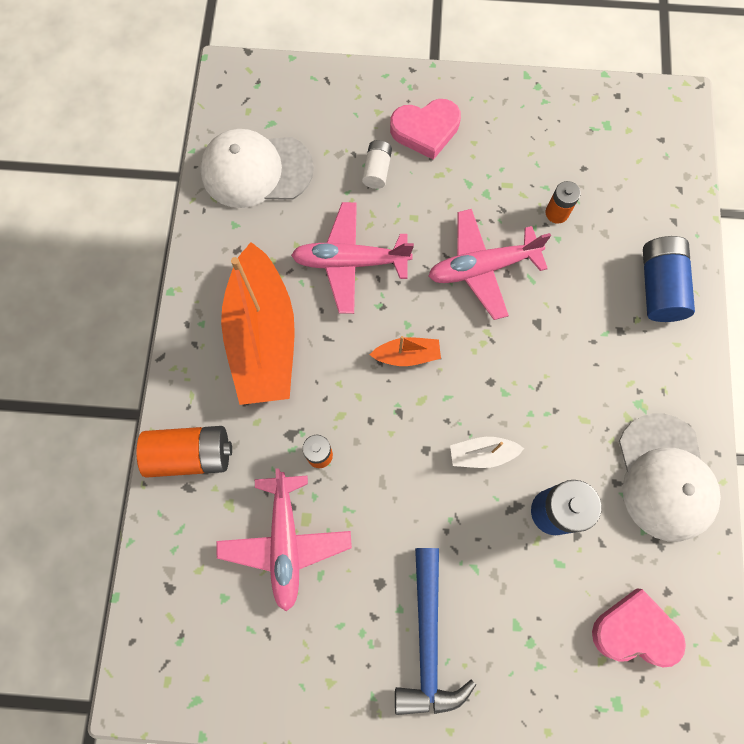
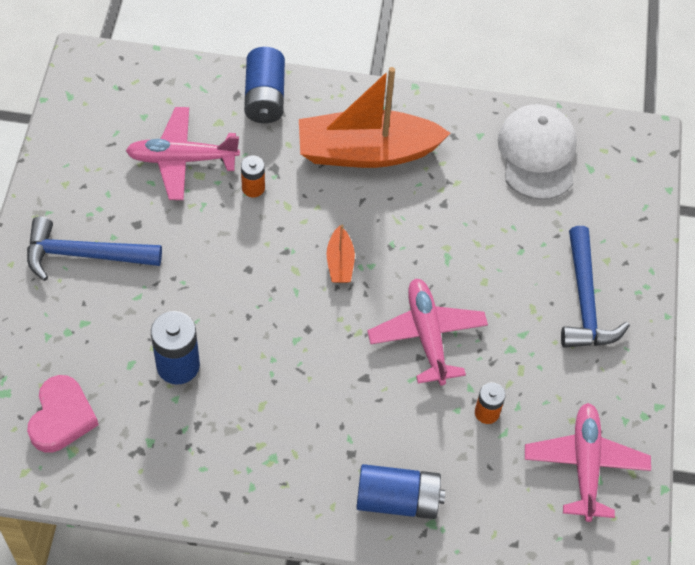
camera: 90 degrees right, 15 degrees down
(190, 454) = (264, 97): orange battery -> blue battery
(350, 262) = (438, 224): pink plane -> pink plane (585, 465)
(377, 170) = (537, 254): white battery -> none
(425, 130) = (585, 301): pink heart -> blue hammer
(482, 454) = (238, 314): white boat -> none
(665, 477) = (196, 468): white cap -> none

